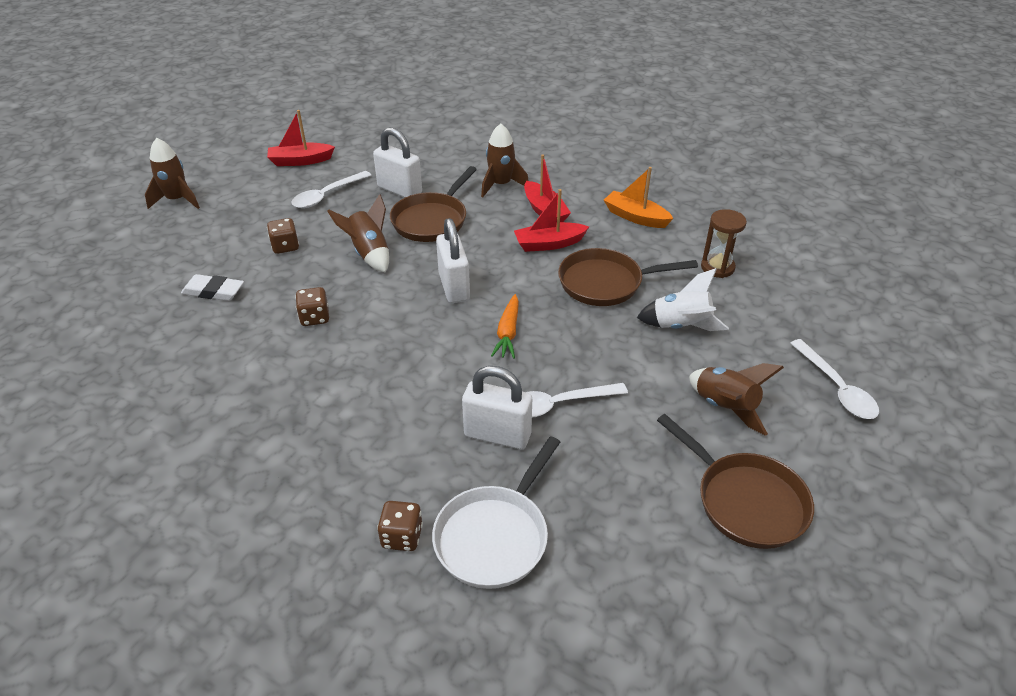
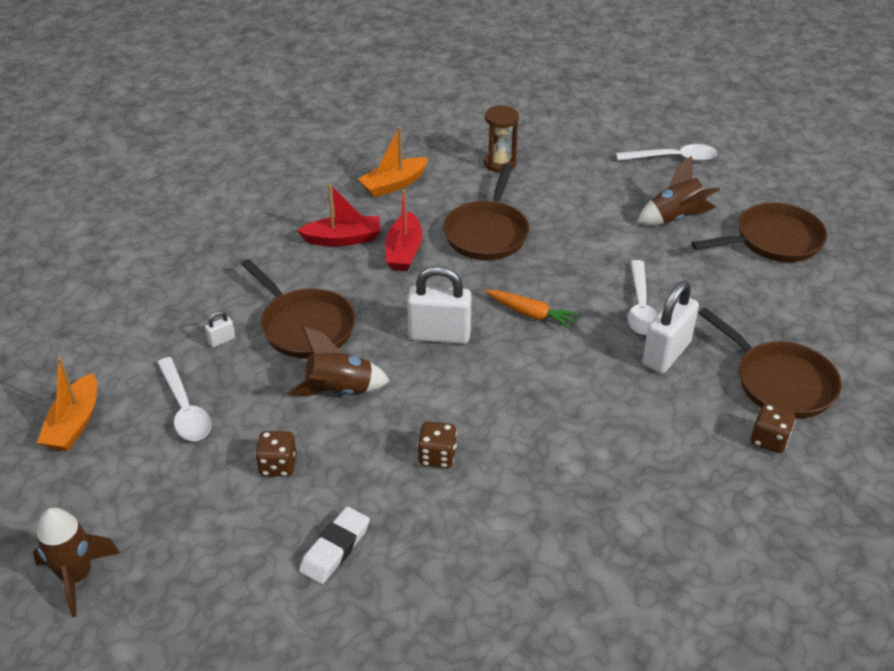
camera: 70 degrees left, 0 degrees up
(300, 161) = (74, 423): red boat -> orange boat
(399, 190) = (221, 340): white padlock -> white padlock, size x0.43
(495, 536) = (779, 382): white pan -> brown pan
(501, 185) = (270, 257): brown rocket -> none
(681, 326) = (569, 208): white rocket -> none

